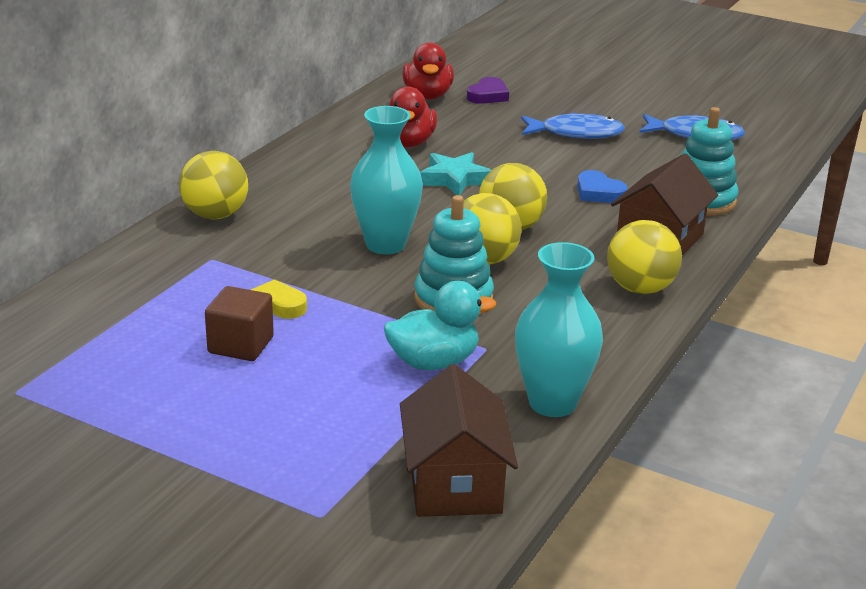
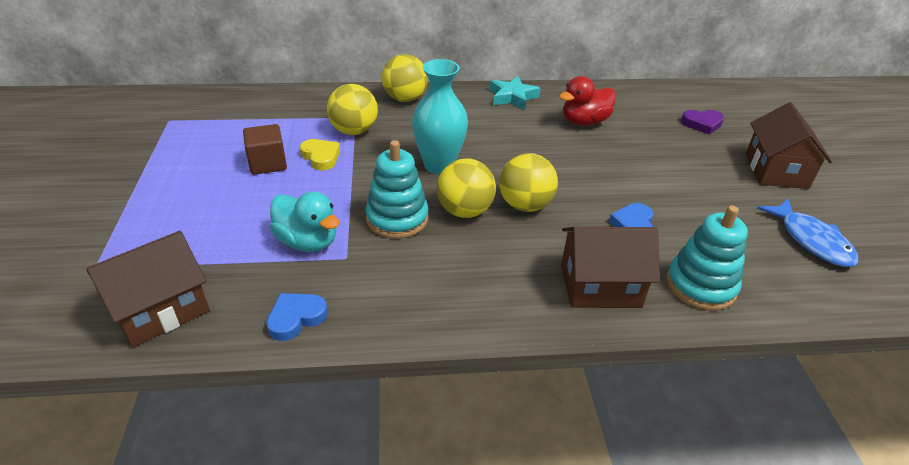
camera: 55 degrees right, 10 degrees up
(427, 96) = (660, 103): red duck -> none
(454, 179) = (560, 157): turquoise star -> turquoise star (512, 97)
(552, 403) = (296, 318): turquoise vase -> blue heart
(576, 133) = (710, 180): blue fish -> none
(595, 102) = (776, 170): none -> brown house
(640, 288) = (509, 303): yellow ball -> yellow ball (354, 131)

